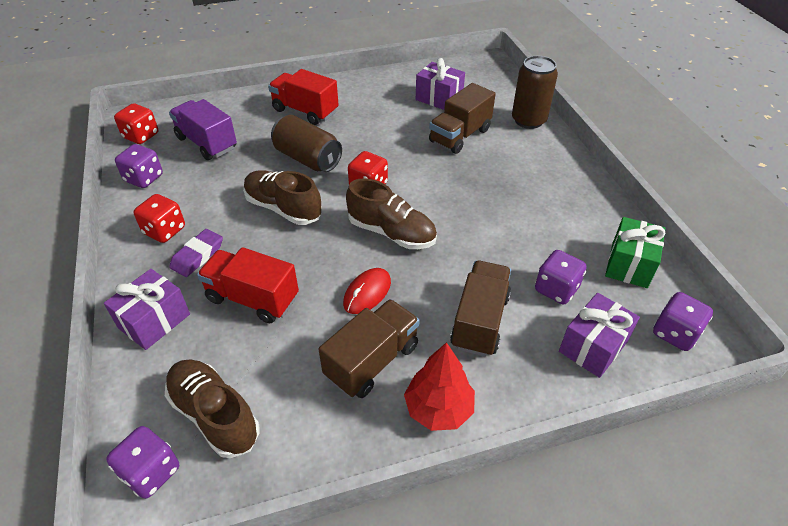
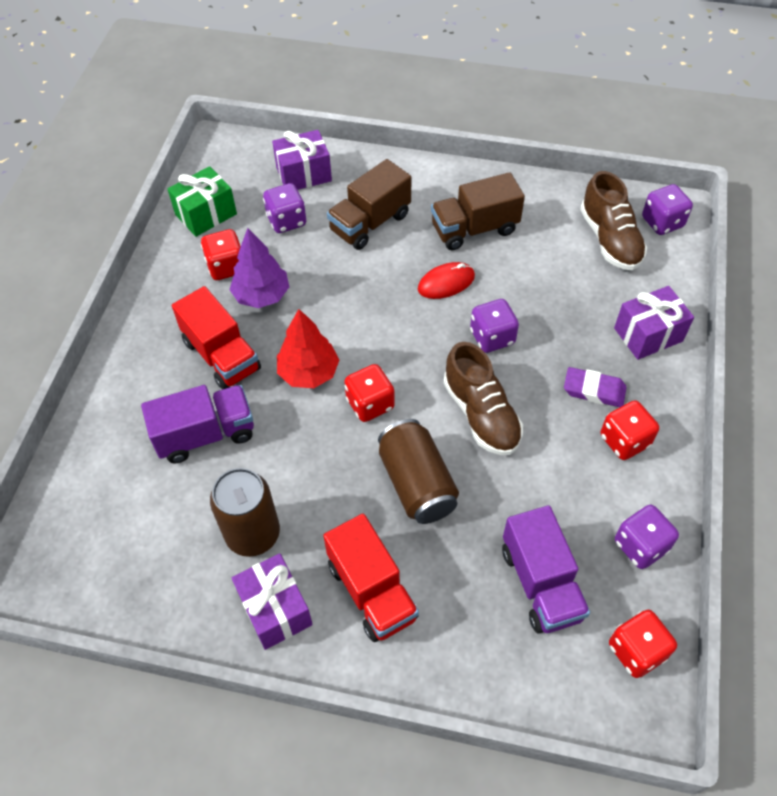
camera: 150 degrees left, 10 degrees up
(197, 256) = (594, 390): purple eraser -> purple eraser turned 45 degrees clockwise
(252, 298) = (552, 320): red truck -> red truck (222, 355)
(391, 232) = (385, 333): brown shoe -> none
(438, 408) = (446, 182): red tree -> red tree (308, 373)
(439, 98) = (168, 523): purple gift -> purple gift (275, 609)
(460, 136) = (205, 434): brown truck -> purple truck
(510, 221) = (262, 295): none -> purple tree
(528, 120) = (100, 421): brown can -> brown can (253, 534)
(560, 230) = (226, 267): none -> red dice
(675, 333) = (236, 158): purple dice -> purple dice (492, 337)

